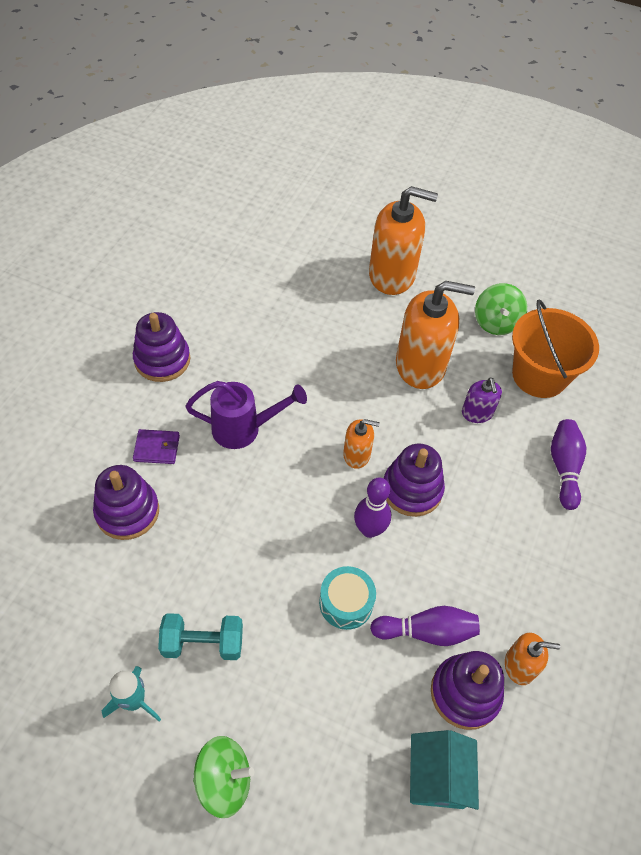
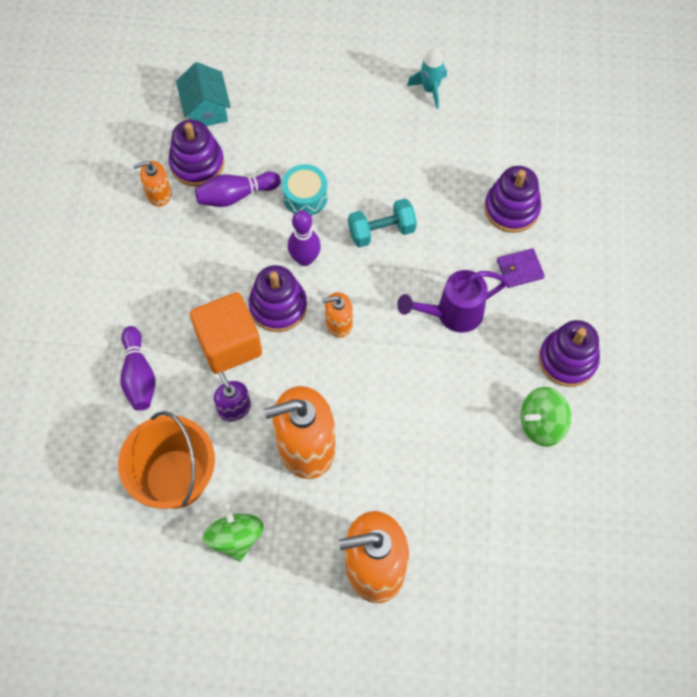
camera: 165 degrees right, 10 degrees up
(203, 643) = (401, 137): turquoise dumbbell -> turquoise dumbbell (381, 231)
(224, 780) = (348, 67): green spinning top -> green spinning top (541, 424)
(470, 469) = (229, 344): none -> orange cube

